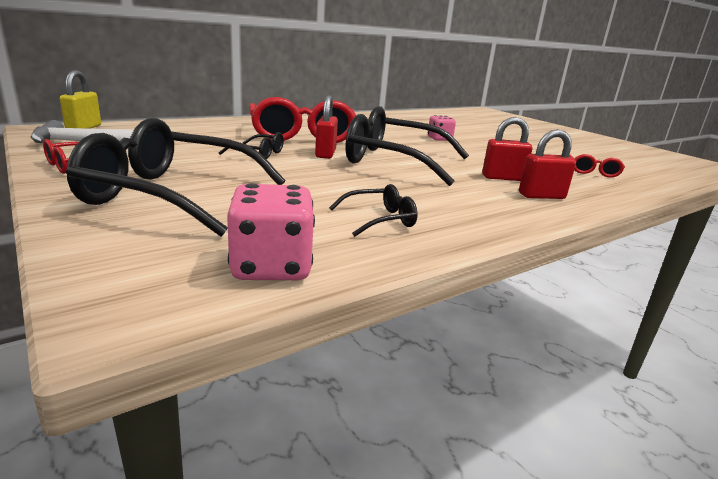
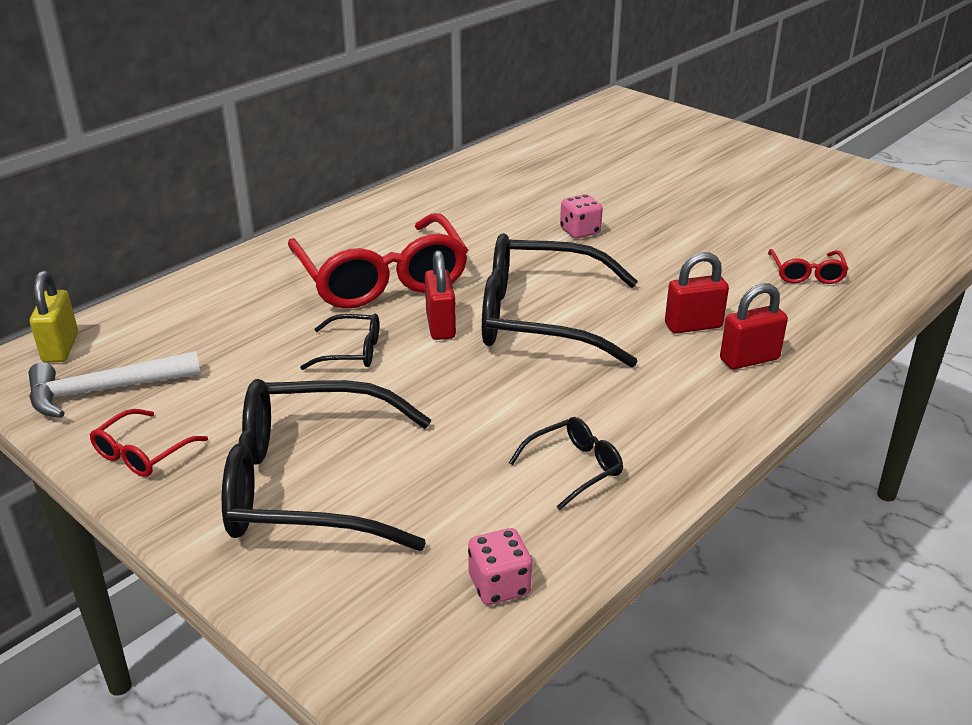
camera: 10 degrees left, 10 degrees up
(272, 267) = (499, 585): pink dice -> pink dice, size x0.65

